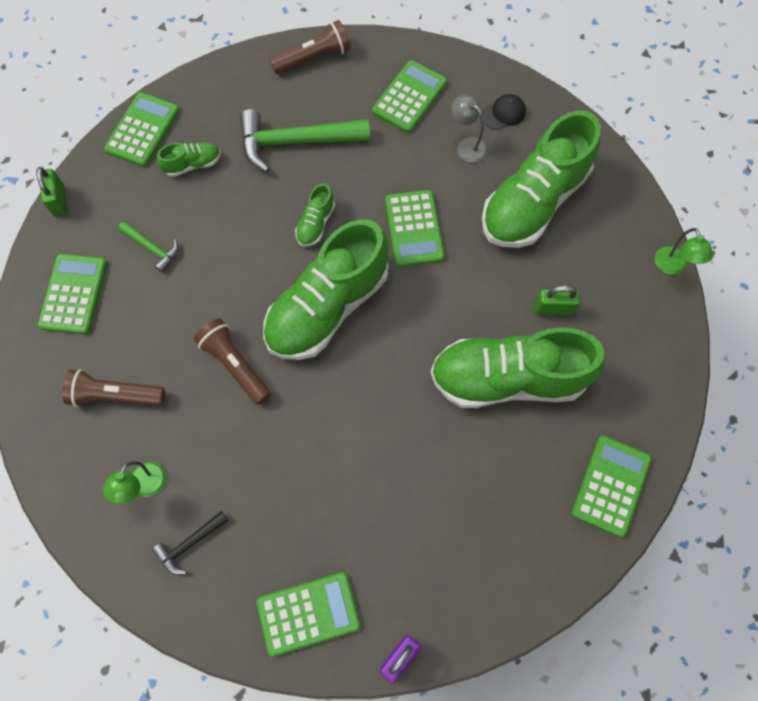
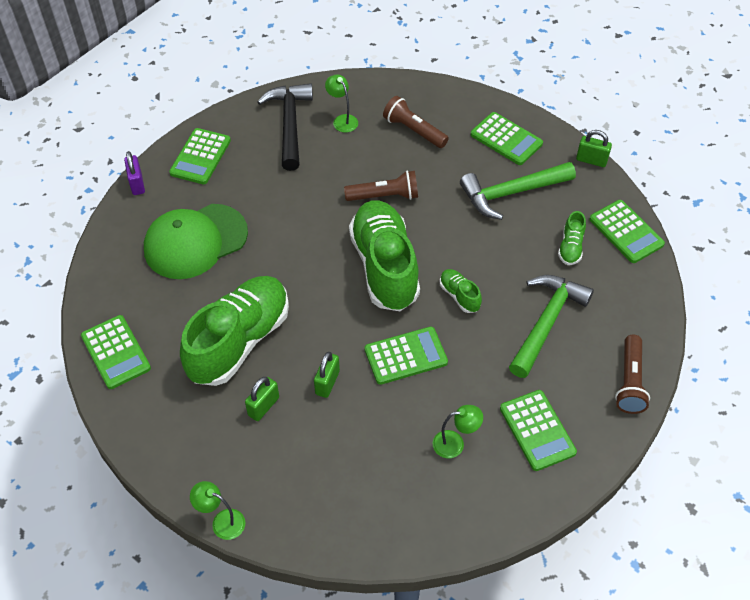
camera: 125 degrees right, 15 degrees down
(115, 395) = (414, 130): brown flashlight -> brown flashlight turned 90 degrees counterclockwise
(152, 248) = (512, 193): green hammer -> green hammer, size x2.02
(189, 544) = (289, 125): black hammer -> black hammer, size x2.02
(414, 228) = (405, 356): green calculator -> green calculator turned 135 degrees clockwise
(429, 517) = (195, 241): none -> green cap
(467, 145) = (455, 443): grey lamp -> green lamp
(489, 273) = (327, 382): none -> green padlock
(503, 113) = (468, 495): black cap -> none
(534, 202) = (363, 457): green shoe -> none

